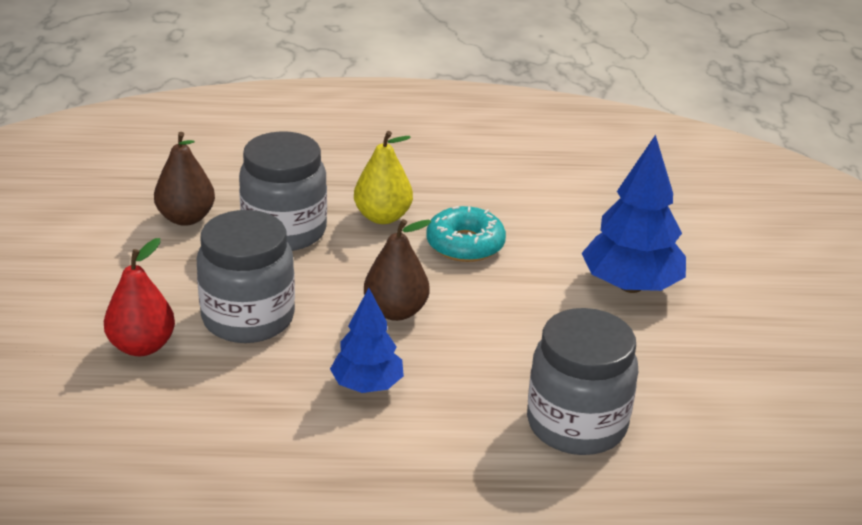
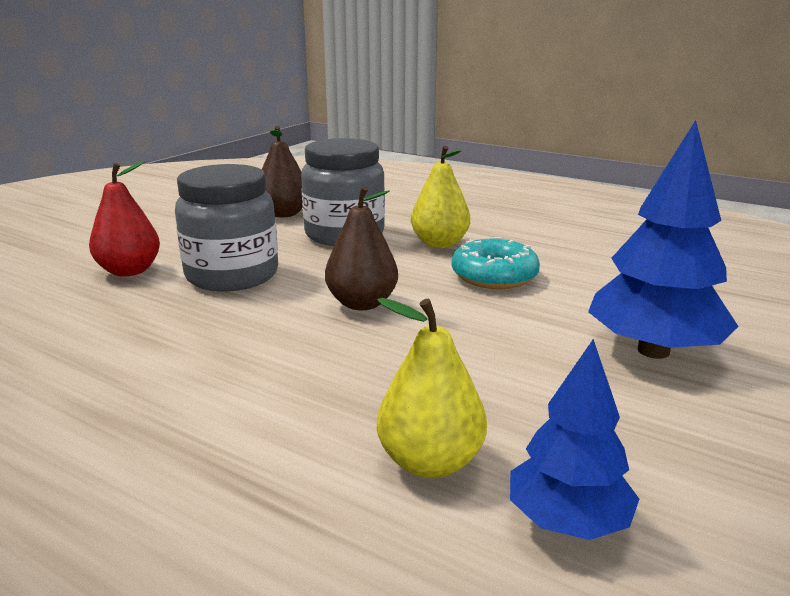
camera: 35 degrees right, 10 degrees down
(367, 385) = (254, 348): blue tree -> blue tree (567, 521)
(576, 424) = (430, 462): grey jar -> yellow pear

